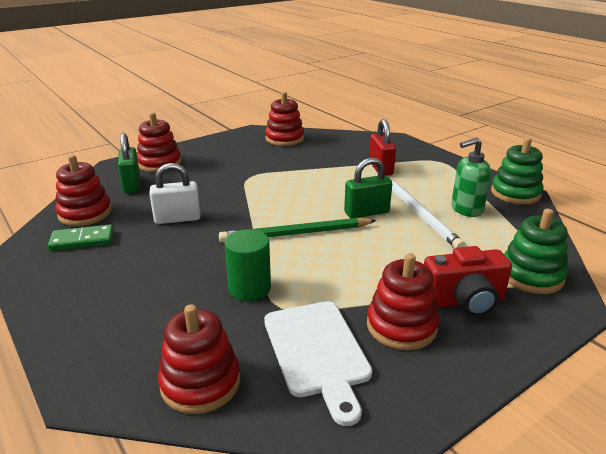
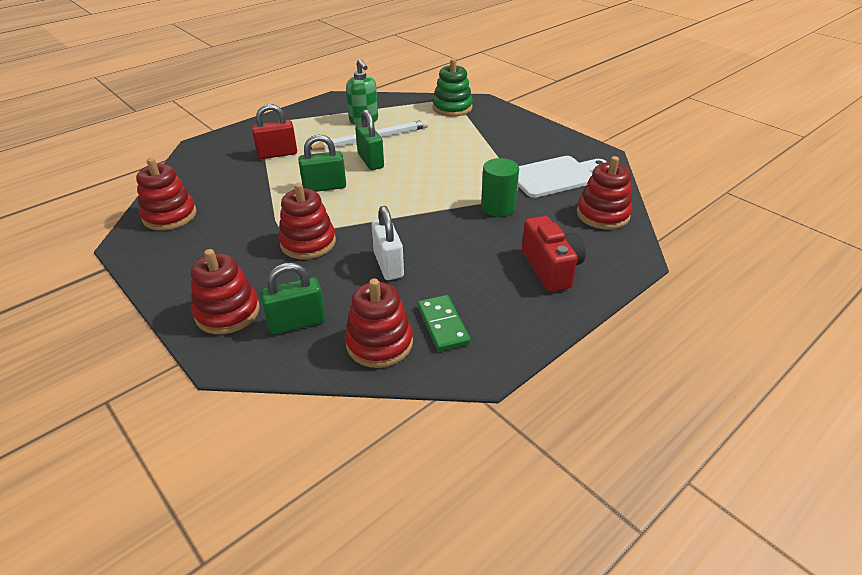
camera: 95 degrees left, 10 degrees up
(296, 234) = (411, 192): green pencil -> none
(315, 190) = (324, 187): none -> green padlock
(401, 326) = (519, 149): red stacking toy -> red stacking toy (308, 242)
(464, 301) = (486, 129): red camera -> red camera (551, 268)
(515, 193) = (336, 101): green stacking toy -> none

